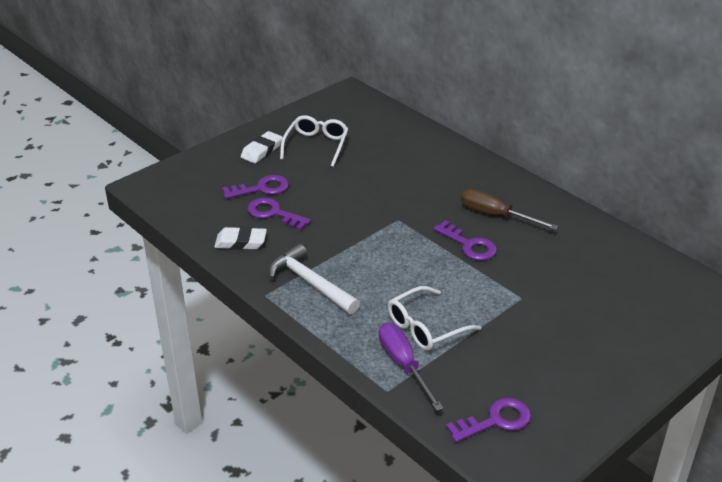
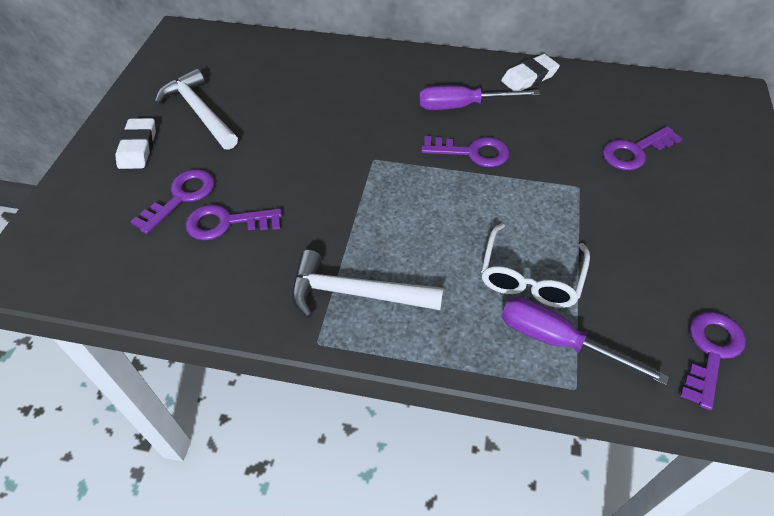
camera: 35 degrees left, 15 degrees up
(241, 242) = (219, 284): white eraser -> white eraser (529, 77)
(316, 145) = (199, 112): white glasses -> white hammer
(496, 215) = (462, 106): brown screwdriver -> purple screwdriver
(591, 297) = (634, 151): none -> purple key

